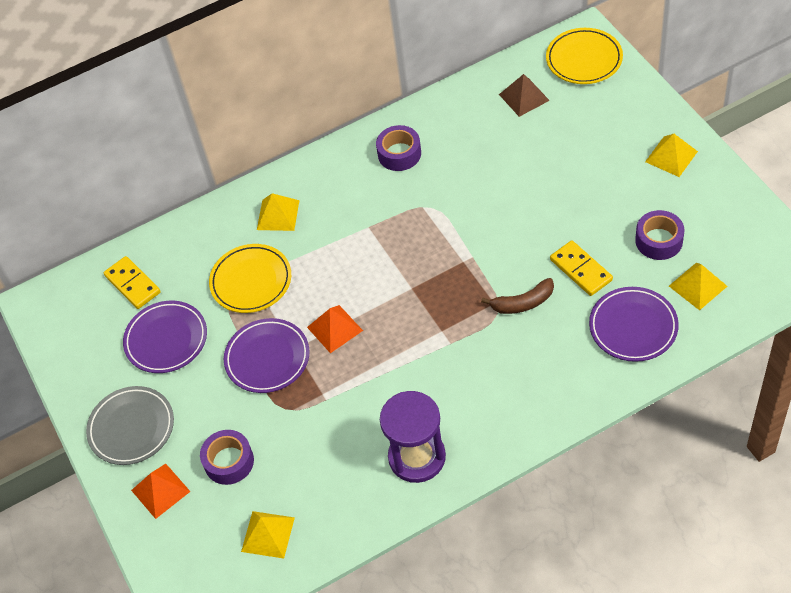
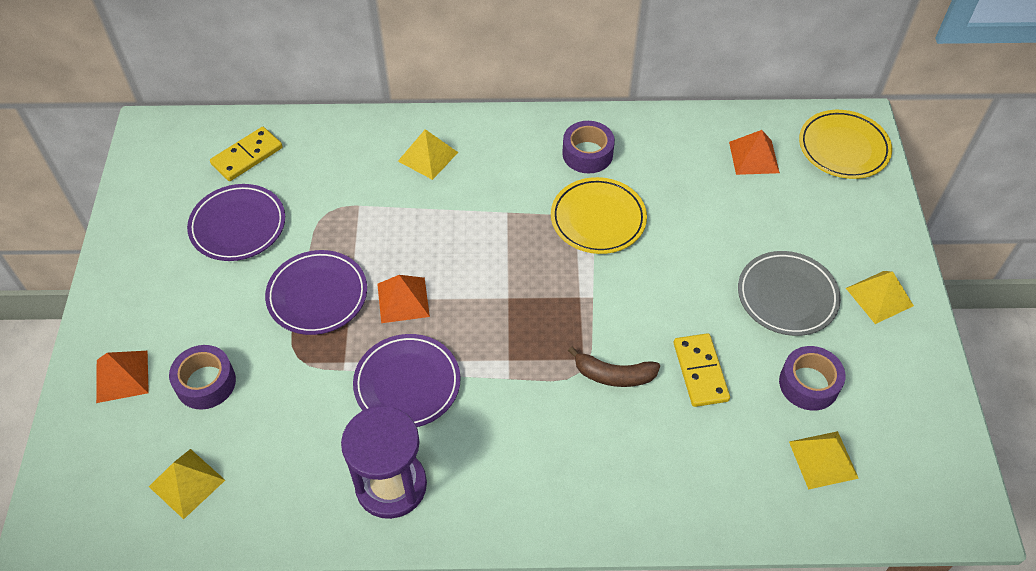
camera: 20 degrees right, 0 degrees up
(131, 428) = (143, 297): grey plate -> grey plate (787, 296)
(132, 284) = (247, 156): yellow domino -> yellow domino turned 60 degrees clockwise
(251, 281) = (357, 209): yellow plate -> yellow plate (598, 219)
(524, 97) = (754, 157): brown pyramid -> orange pyramid
(633, 327) = (719, 467): purple plate -> purple plate (407, 384)

